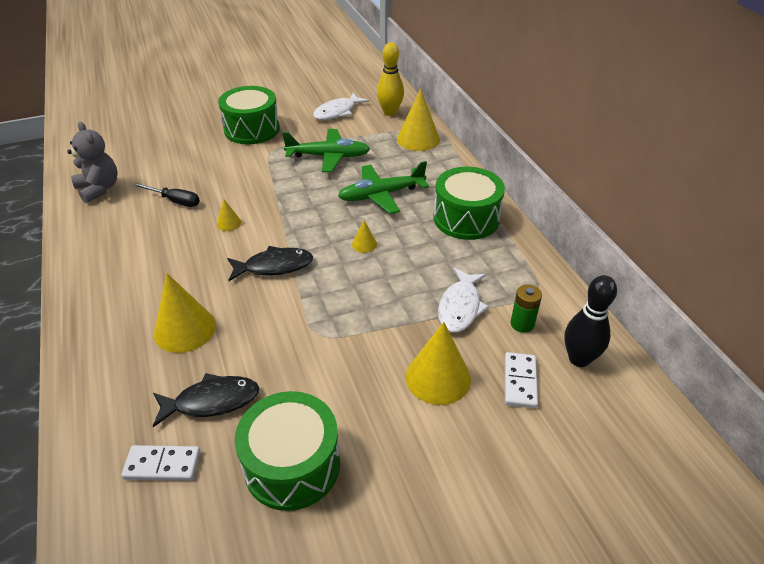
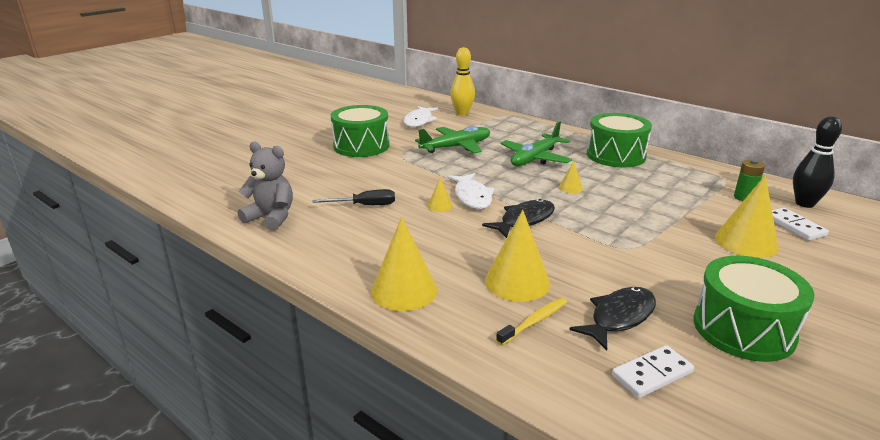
camera: 30 degrees left, 15 degrees down
(147, 373) = (534, 322): none -> yellow toothbrush
(418, 139) = (509, 123): yellow cone -> yellow cone (404, 290)
(460, 307) = (693, 201): white fish -> white fish (472, 197)

